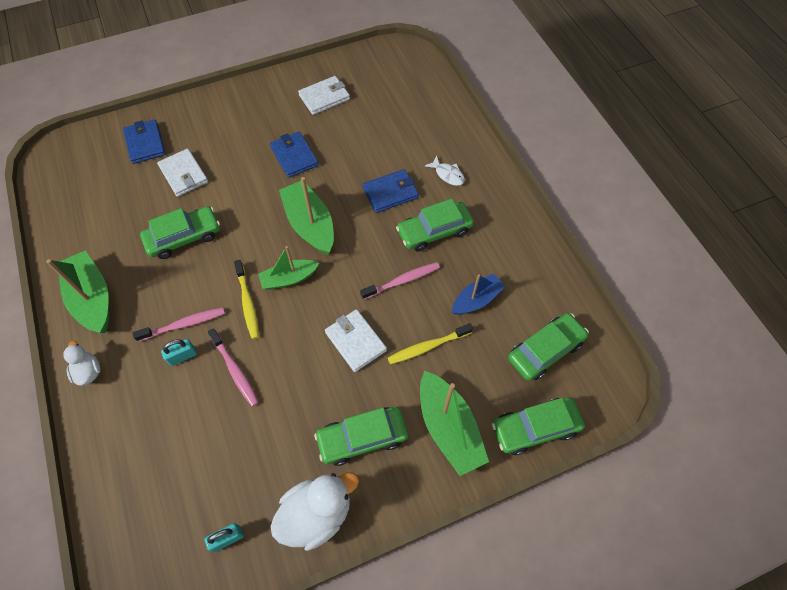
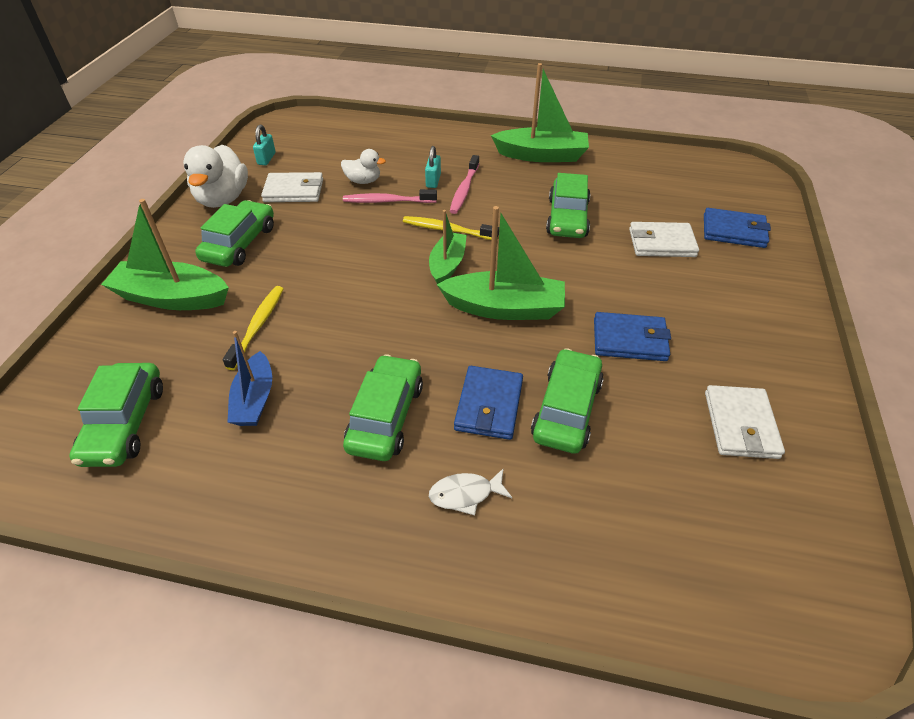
camera: 125 degrees right, 15 degrees down
(88, 371) = (470, 139): white duck -> white duck (363, 181)
(355, 341) = (327, 279): white wallet -> white wallet (294, 191)
(402, 281) = (352, 347): pink toothbrush -> none
(535, 428) = (82, 357): green car -> green car (566, 409)

